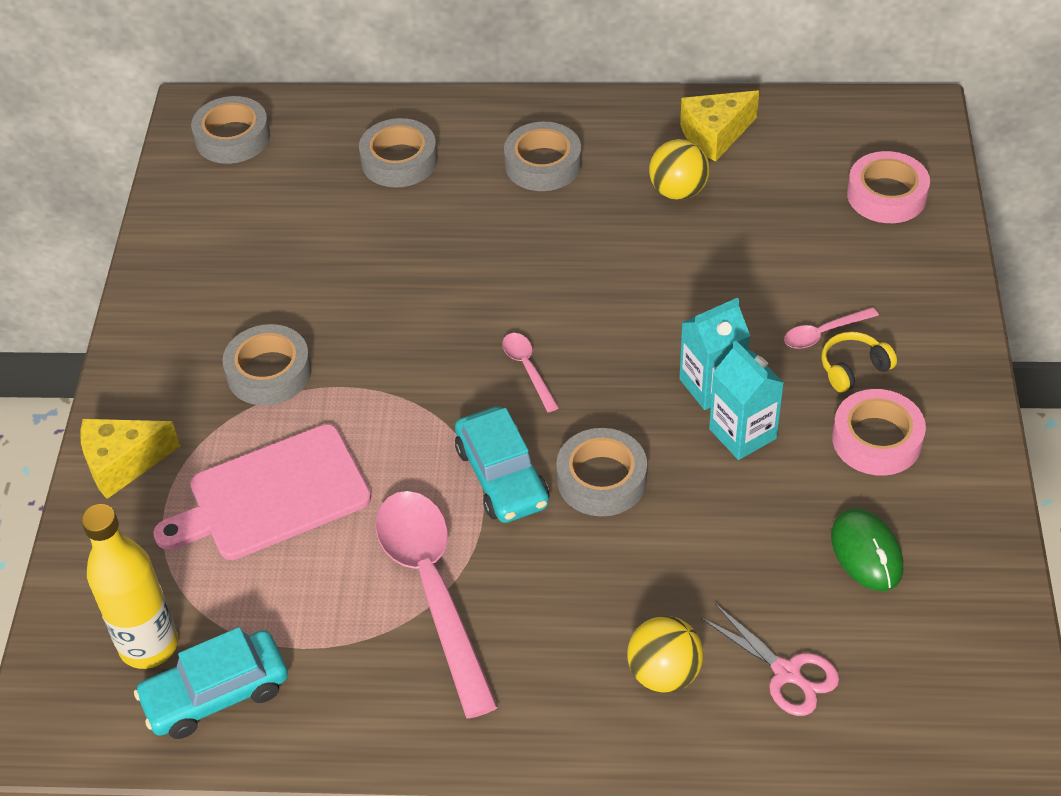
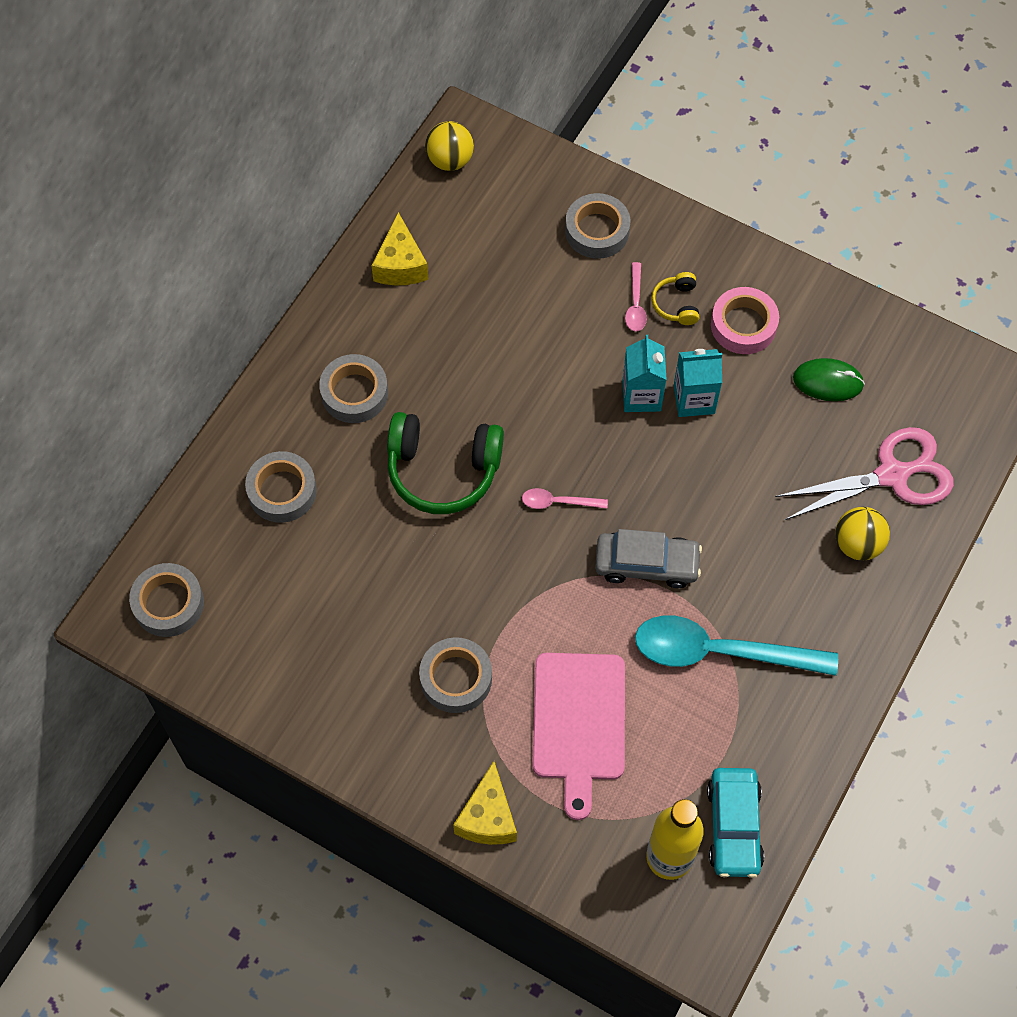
camera: 65 degrees left, 15 degrees up
(432, 589) = (719, 652): pink spoon -> turquoise spoon
(502, 263) = (443, 470): none -> green headphones
(502, 476) = (646, 564): turquoise car -> grey car
(601, 479) = (684, 503): grey tape -> grey tape (597, 231)
(678, 191) = (443, 319): yellow ball -> yellow ball (450, 160)
(787, 673) = (892, 475): pink scissors -> pink scissors, size x1.68
(886, 195) = (532, 194): pink tape -> none

